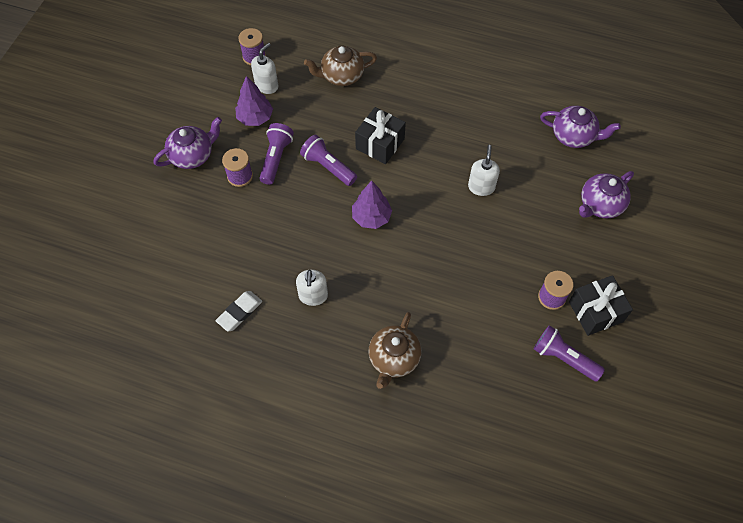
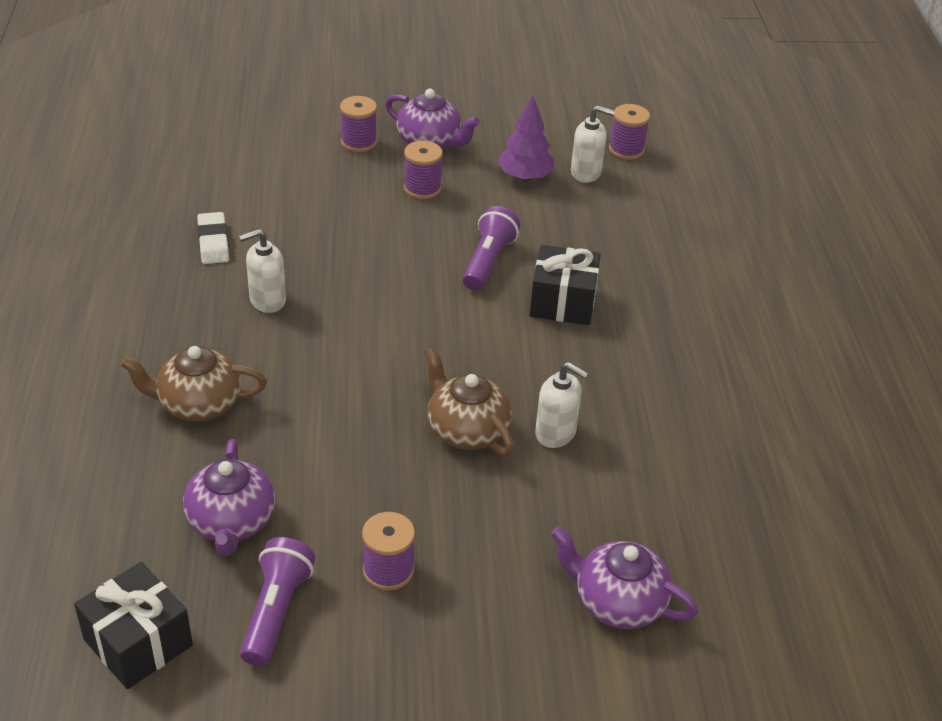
camera: 65 degrees right, 20 degrees down
(170, 195) = (358, 142): none -> purple spool
(239, 312) = (213, 242): white eraser -> white eraser turned 60 degrees clockwise
(276, 158) = (470, 211): purple flashlight -> none
(341, 76) = (657, 235): brown teapot -> brown teapot (466, 430)
(371, 217) = (427, 324): purple tree -> none
(481, 187) = (555, 433): white soap dispenser -> white soap dispenser turned 45 degrees clockwise
(573, 136) = (744, 533): purple teapot -> purple teapot (231, 522)
(595, 311) = (387, 639): black gift -> black gift (138, 642)

